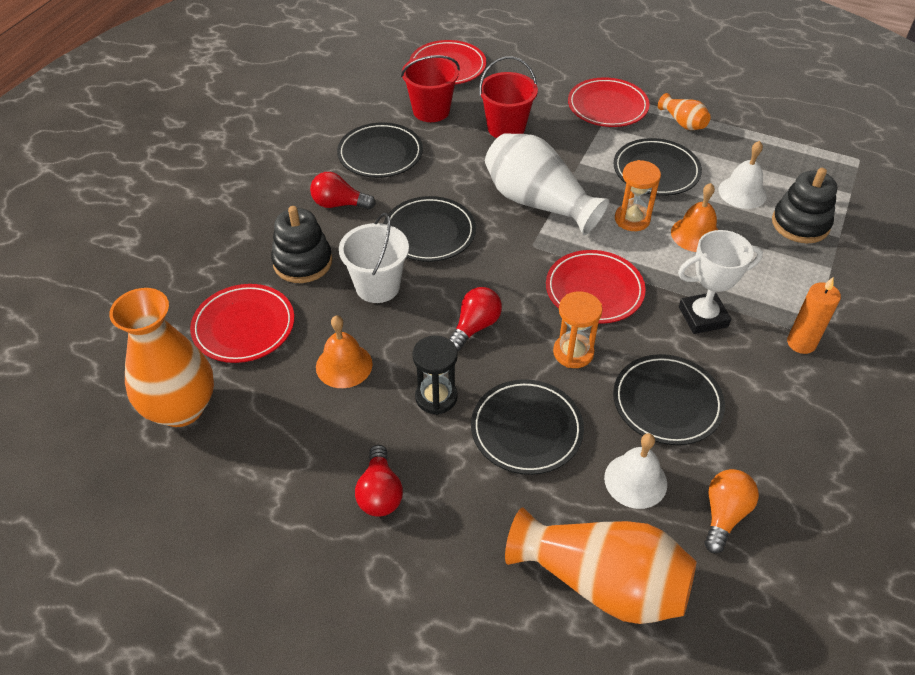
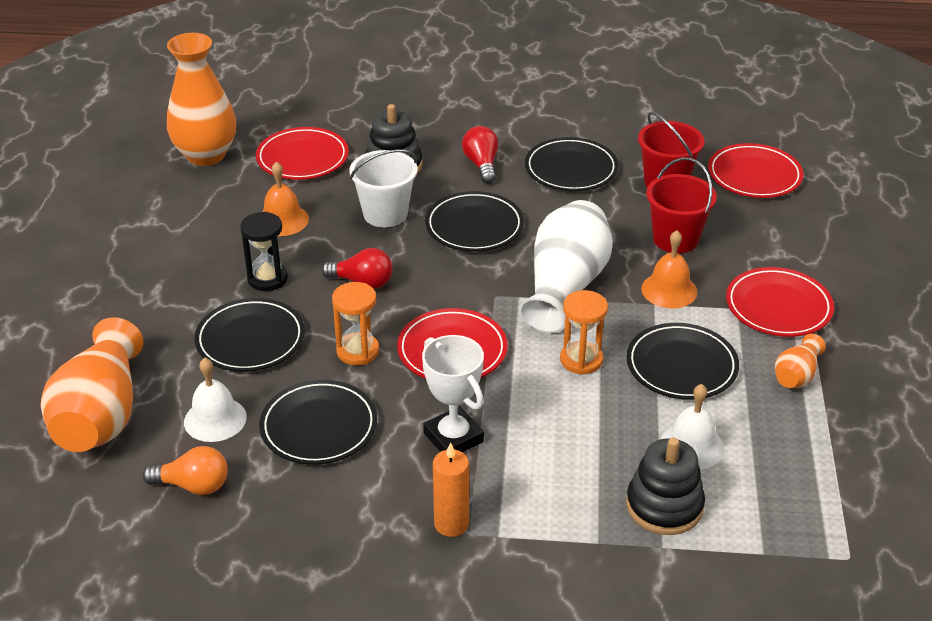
camera: 70 degrees right, 10 degrees down
(380, 493) = (156, 273): red light bulb -> none
(696, 234) = (586, 414): orange bell -> orange bell (669, 290)

